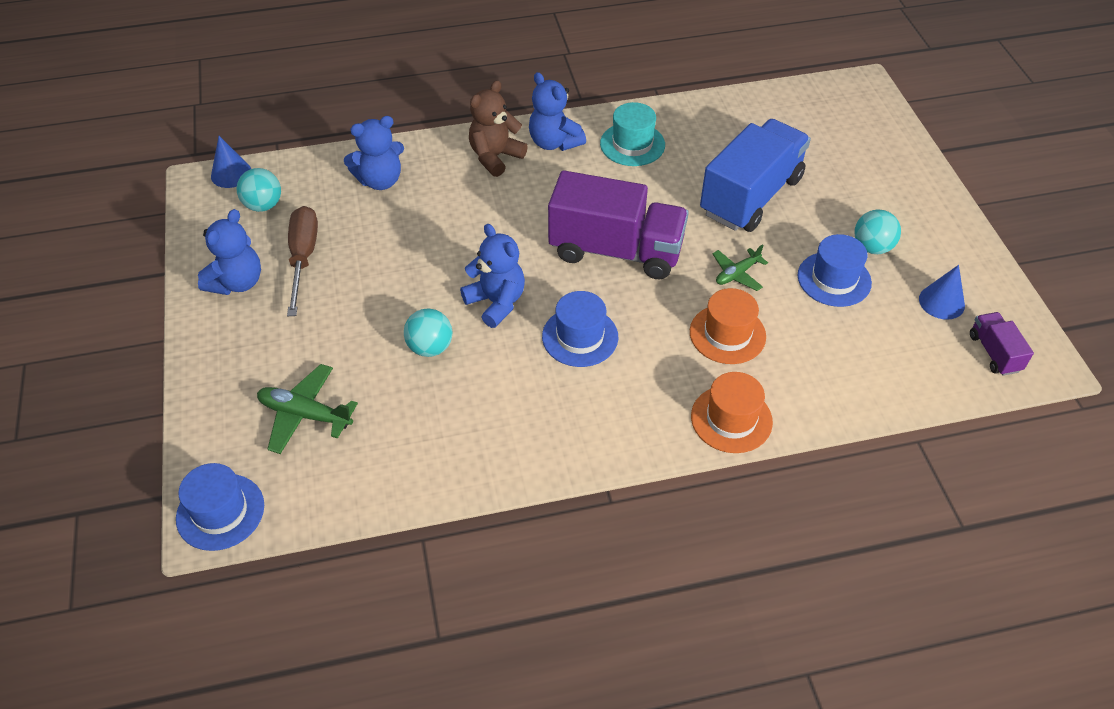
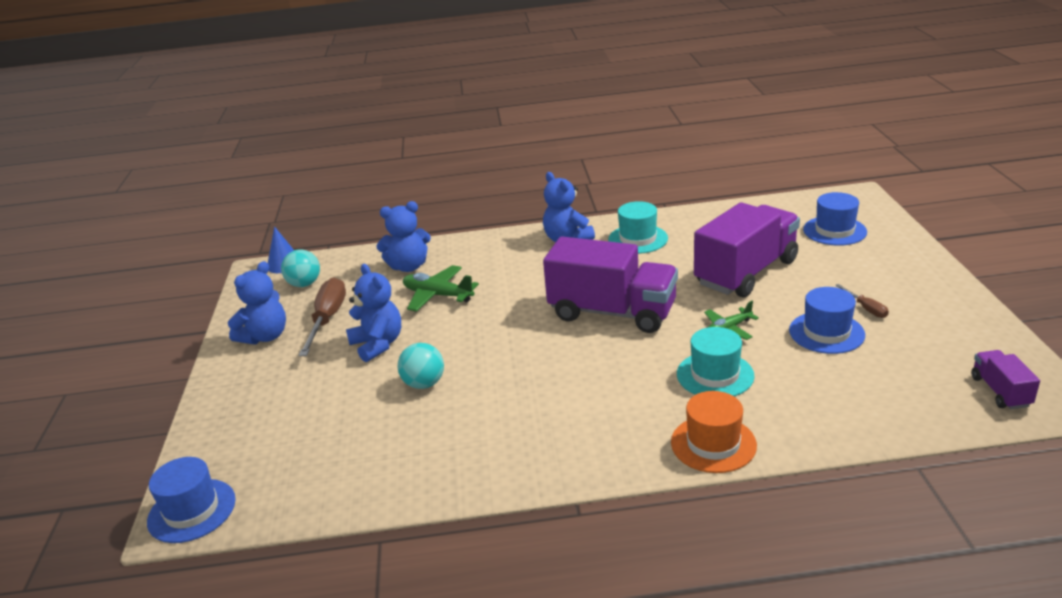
camera: 10 degrees right, 20 degrees down
(305, 414) = (295, 434): green plane -> green plane (438, 295)
(495, 157) = (513, 249): brown teddy bear -> none
(496, 302) = (493, 350): blue teddy bear -> blue teddy bear (378, 344)
(580, 337) = (568, 376): blue hat -> blue hat (834, 231)
(727, 334) = (715, 375): orange hat -> turquoise hat
(751, 196) = (746, 272): blue truck -> purple truck
(872, 247) = (866, 308): turquoise ball -> brown screwdriver
(941, 302) = (940, 350): blue cone -> none

